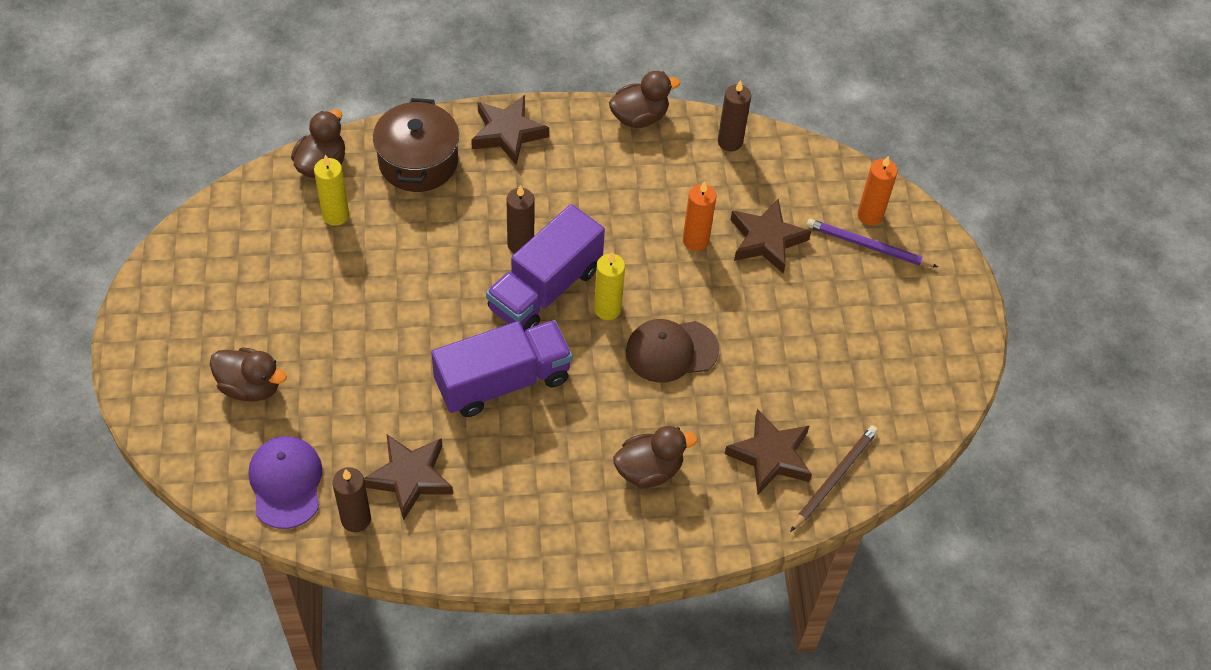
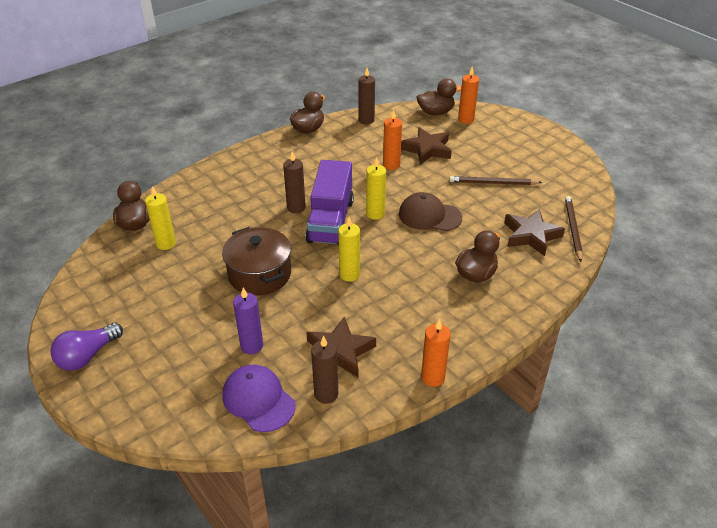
camera: 30 degrees left, 15 degrees down
(162, 325) = (87, 356): none -> purple light bulb
(250, 386) = (184, 358): brown duck -> brown duck (436, 112)
(327, 413) = (252, 346): none -> purple candle
(418, 162) = (197, 197): brown pot -> brown pot (259, 274)
(479, 570) = (433, 377): none -> orange candle
(503, 381) = (349, 274): purple truck -> yellow candle
(508, 133) = (240, 164): brown star -> none
(671, 351) = (429, 216): brown cap -> brown cap turned 60 degrees clockwise
(801, 346) = (493, 183): none -> brown pencil
(868, 246) = (478, 131): purple pencil -> none

